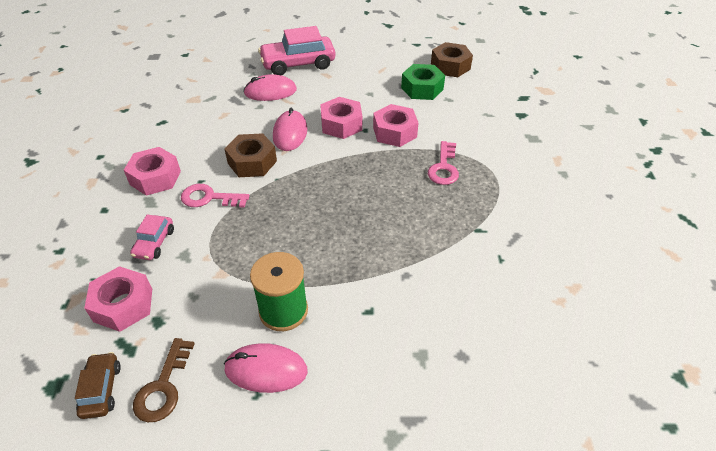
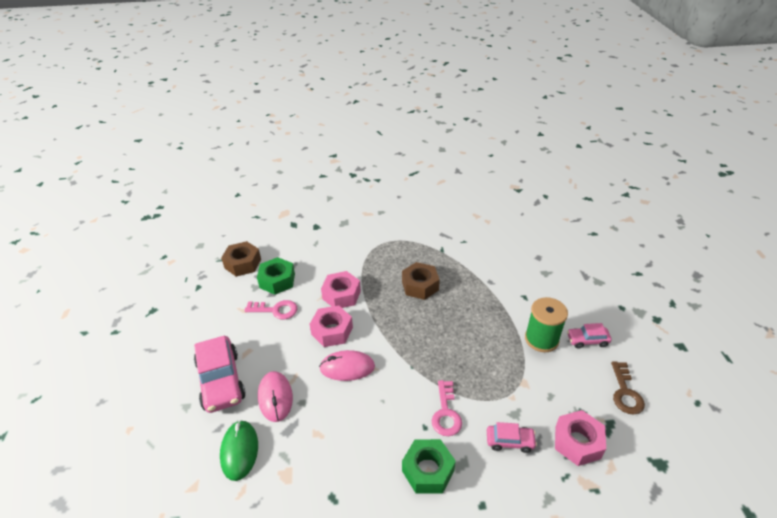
camera: 95 degrees left, 5 degrees down
(101, 389) = (646, 430): brown car -> none
(155, 178) = (428, 470): pink nut -> green nut
(163, 387) = (625, 392): brown key -> brown key turned 90 degrees clockwise
(226, 76) = (239, 451): none -> green mouse
(252, 162) = (392, 390): brown nut -> brown nut (420, 285)
(266, 370) = (587, 340): pink mouse -> pink car
(443, 167) = (383, 266): pink key -> pink key (276, 310)

